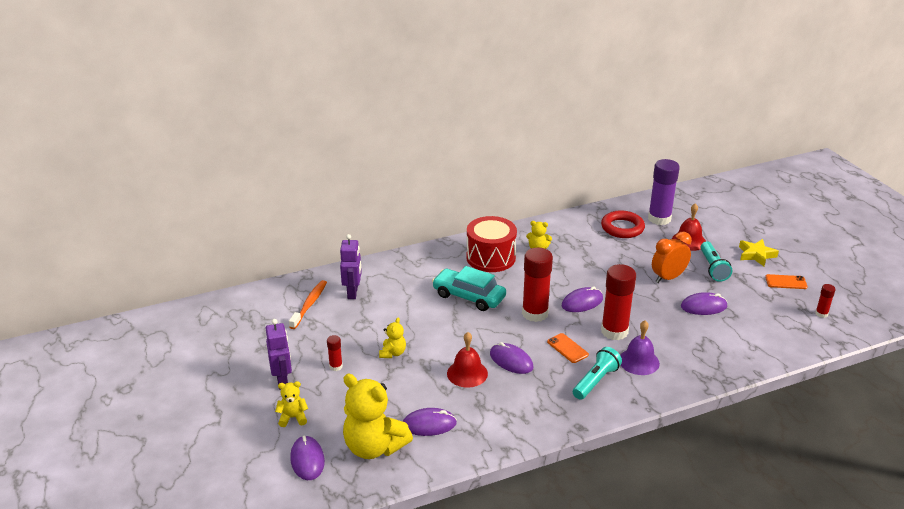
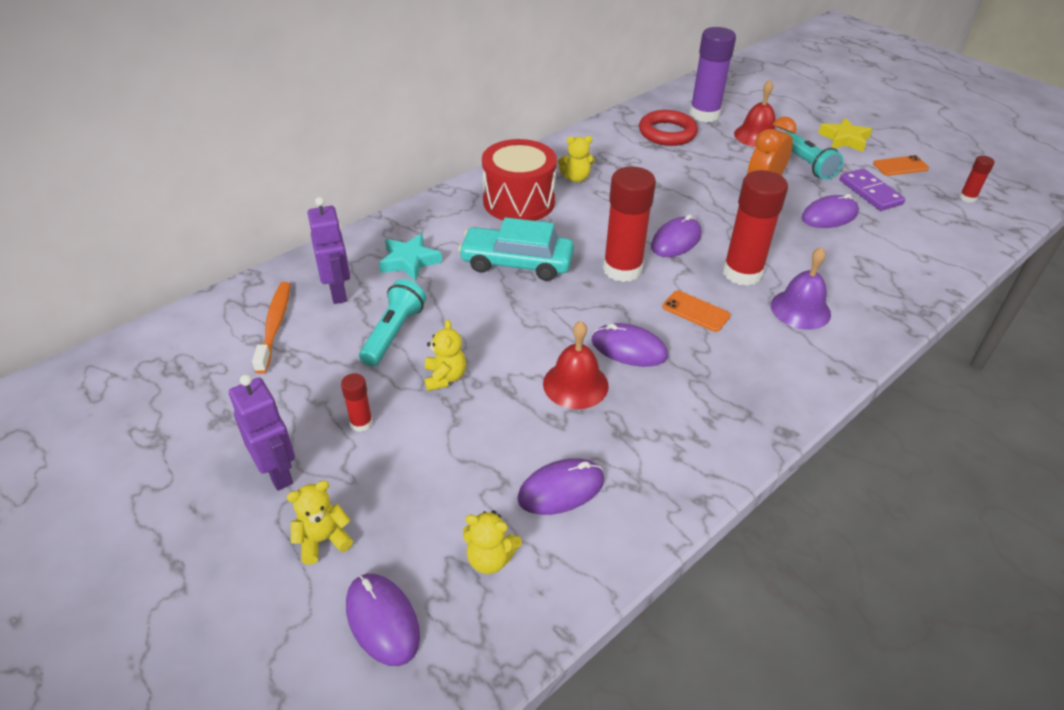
camera: 20 degrees left, 10 degrees up
(374, 447) = (490, 558): yellow teddy bear -> yellow teddy bear, size x0.48
(403, 282) = (409, 261): none -> turquoise star
(596, 381) = (763, 353): turquoise flashlight -> turquoise flashlight (393, 333)
(747, 296) = (870, 192): none -> purple domino

